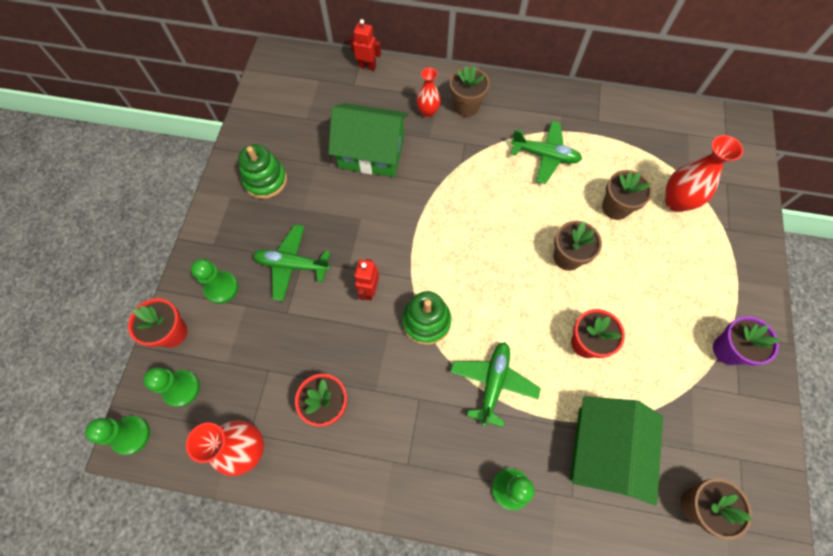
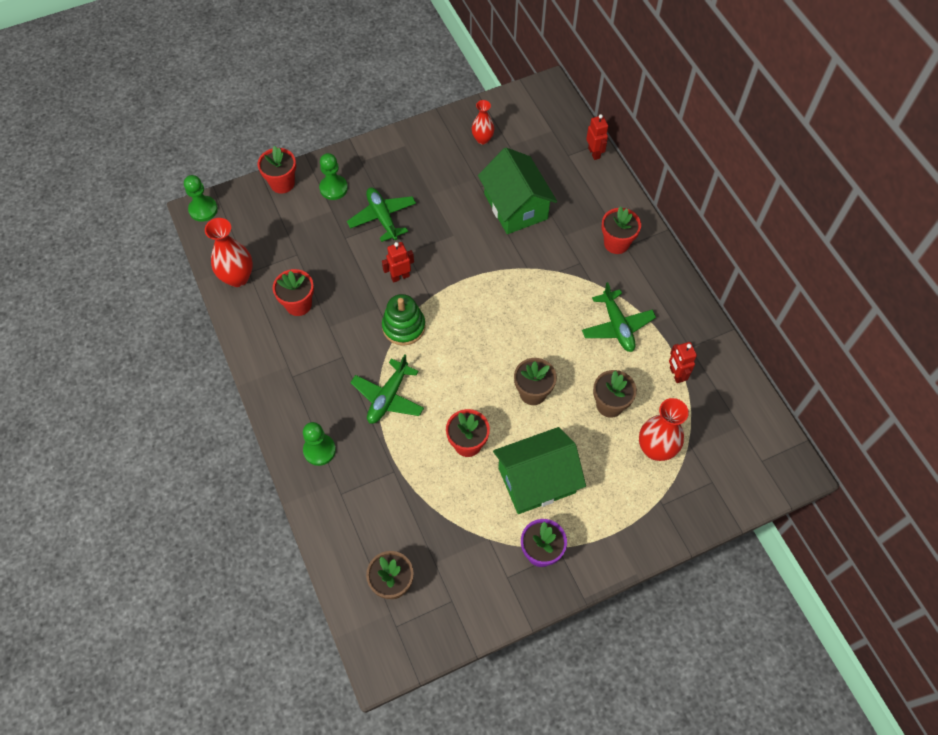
camera: 55 degrees right, 5 degrees down
(181, 388) = (250, 215): green pawn -> none
(265, 180) = (435, 156): green stacking toy -> none
(428, 112) = (587, 220): red vase -> red vase (482, 139)
(466, 106) = (616, 243): brown flower pot -> red flower pot
(493, 383) = (388, 397): green plane -> green plane turned 135 degrees clockwise
(604, 451) = (389, 498): green house -> green house (536, 480)
(616, 145) = (676, 374): none -> red robot

